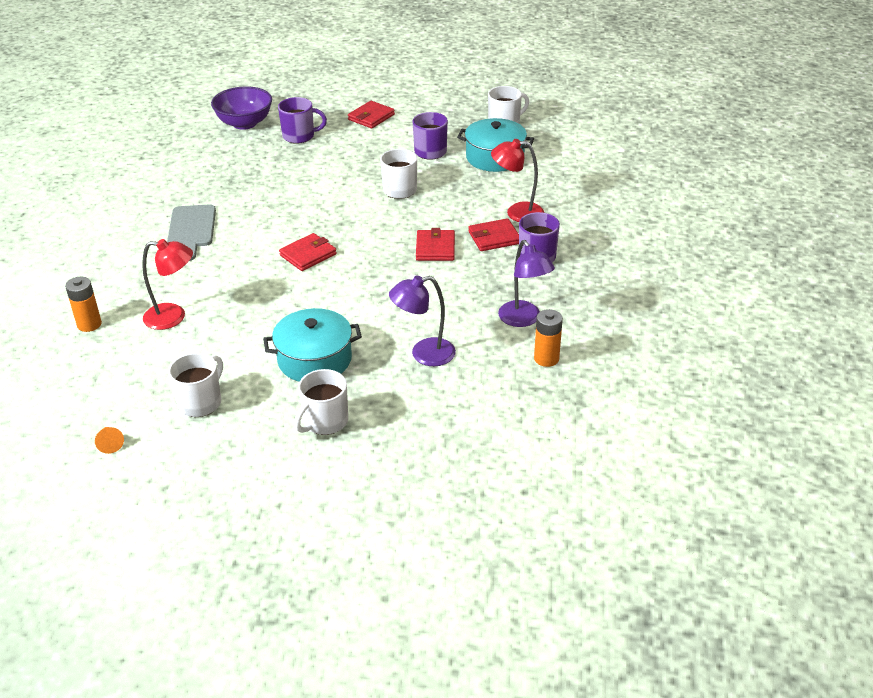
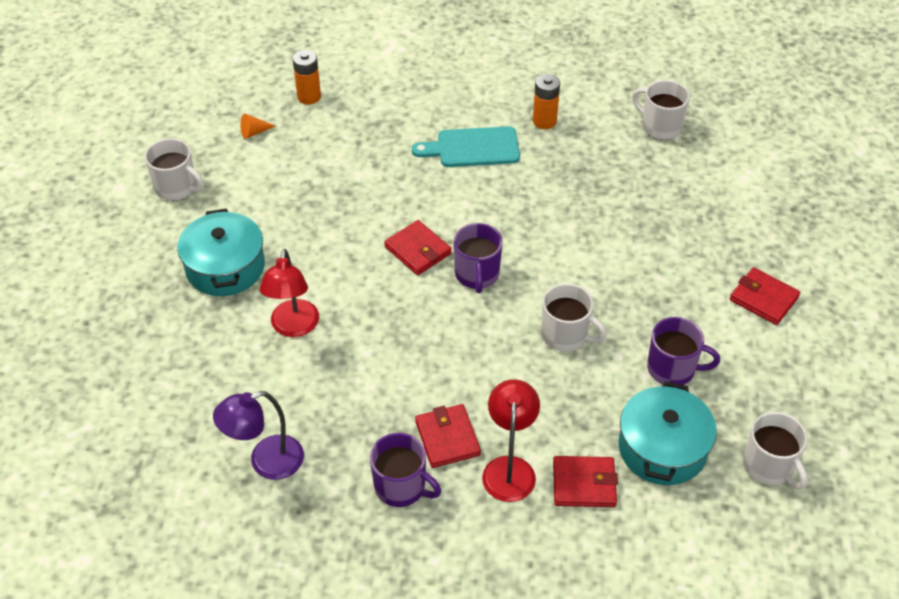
camera: 90 degrees right, 10 degrees up
(110, 443) = (135, 136): orange cone -> orange cone (254, 132)
(173, 317) = (313, 153): red lamp -> red lamp (293, 327)
(191, 229) = (473, 148): grey cutting board -> turquoise cutting board
(244, 123) = (724, 168): purple bowl -> none
(299, 136) = (697, 225): purple mug -> purple mug (477, 275)
(325, 422) = (127, 280): white mug -> white mug (660, 127)
(424, 354) = (217, 361): purple lamp -> none
(435, 248) = (426, 373): red wallet -> red wallet (584, 484)
(546, 358) = (187, 481): orange battery -> orange battery (544, 121)

